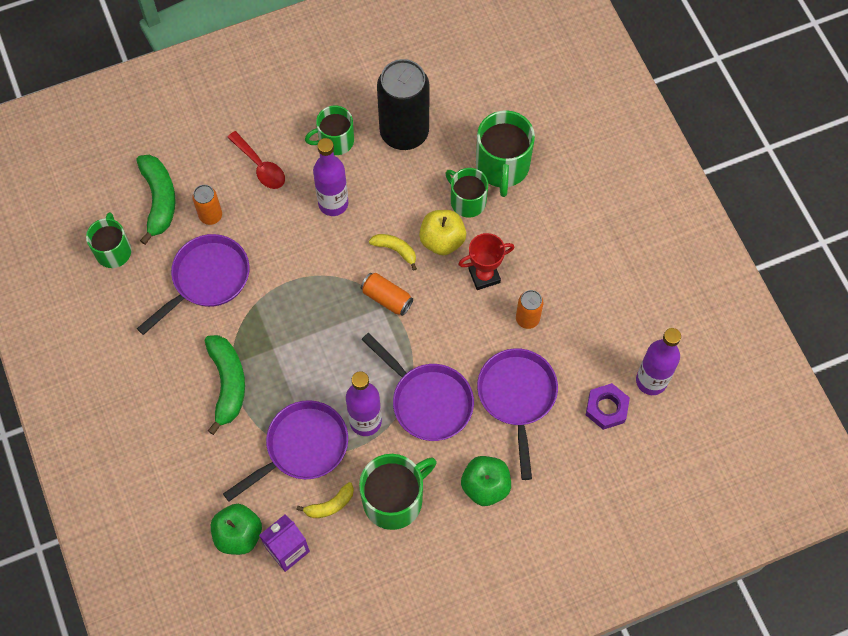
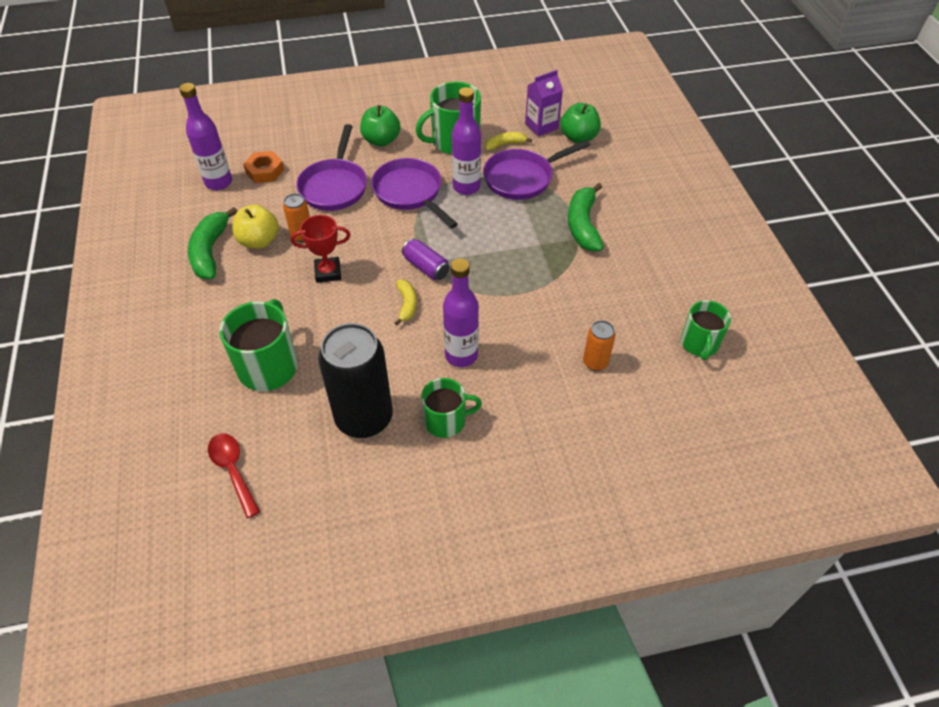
camera: 170 degrees left, 15 degrees down
(159, 200) = (653, 386): green banana -> green banana (210, 251)
(207, 279) = (600, 306): purple pan -> none
(260, 166) = (536, 405): red spoon -> red spoon (233, 470)
(387, 298) = (426, 267): orange can -> purple can
(395, 250) = (407, 304): yellow banana -> yellow banana turned 135 degrees counterclockwise
(442, 240) = (358, 306): yellow apple -> yellow apple (259, 241)
(467, 201) = (319, 338): green mug -> none
(606, 408) = (265, 171): purple nut -> orange nut

